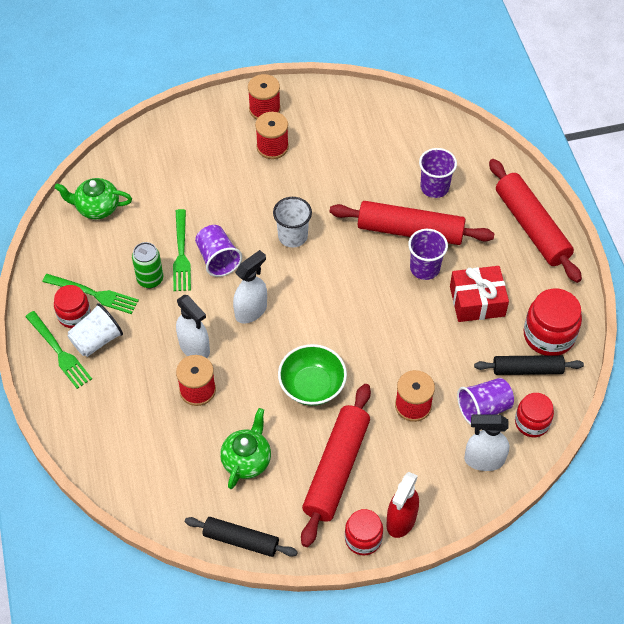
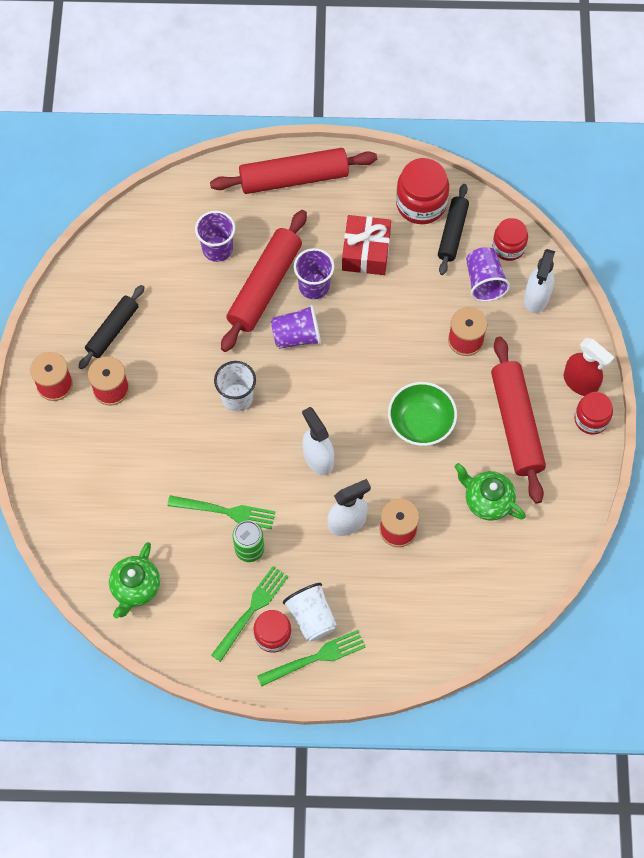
camera: 75 degrees left, 10 degrees up
(218, 259) = (244, 477): purple cup -> purple cup (296, 336)
(241, 540) = (570, 524): black rolling pin -> black rolling pin (113, 330)
(336, 469) = (516, 424): red rolling pin -> red rolling pin turned 45 degrees clockwise

